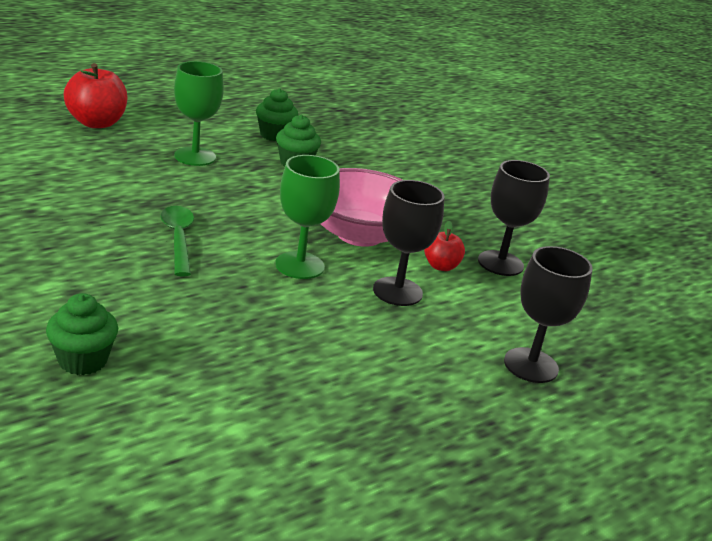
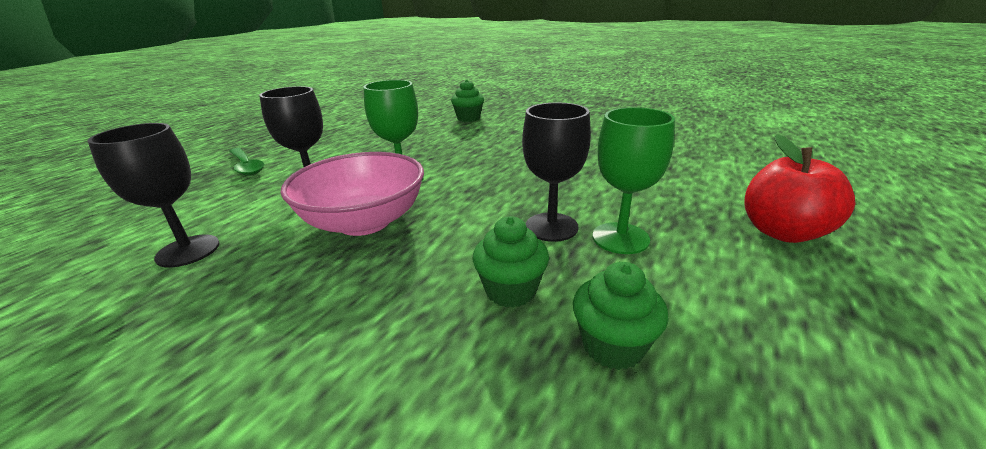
camera: 160 degrees right, 0 degrees up
(178, 239) = (504, 165): green spoon -> green spoon (246, 166)
(441, 266) = (268, 222): red apple -> none
(531, 365) = (205, 179): black goblet -> black goblet (551, 227)

